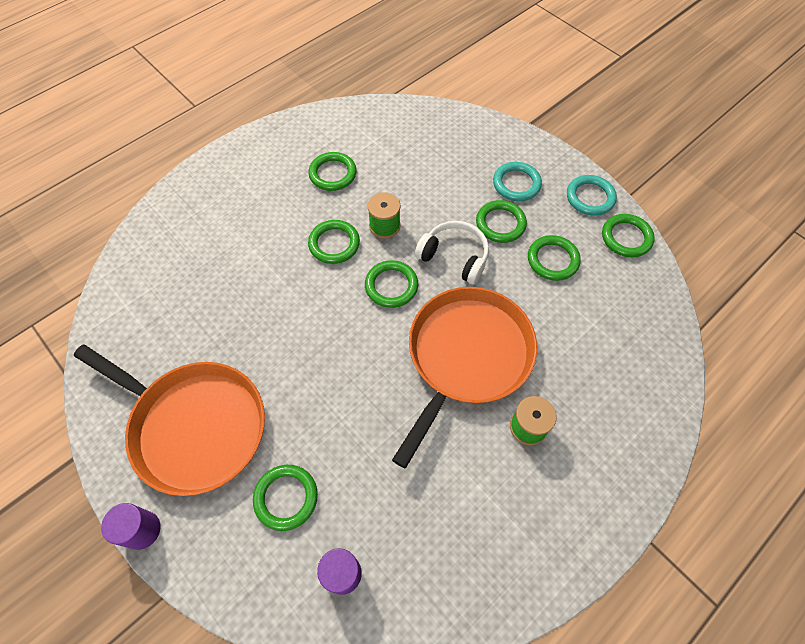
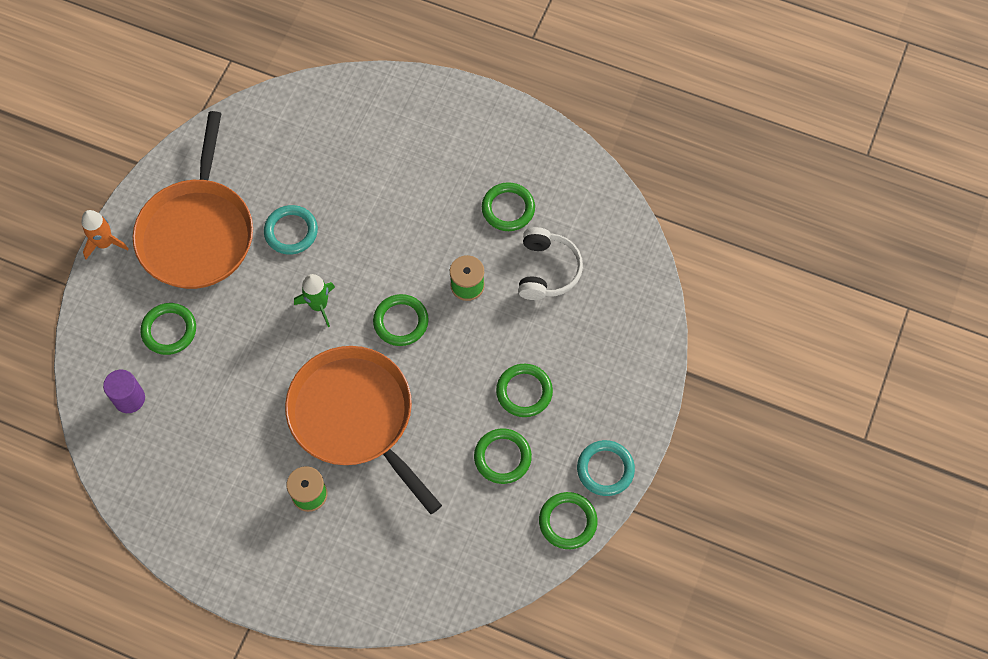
camera: 65 degrees right, 5 degrees up
(142, 530) = (105, 243): purple cylinder -> orange rocket
(334, 244) = (424, 251): green ring -> none
(339, 345) = (319, 305): none -> green rocket
(454, 257) = (461, 364): white headphones -> white headphones (547, 270)
(466, 357) = (355, 417): orange pan -> orange pan turned 135 degrees counterclockwise
(516, 184) = (586, 388): turquoise ring -> turquoise ring (291, 231)

